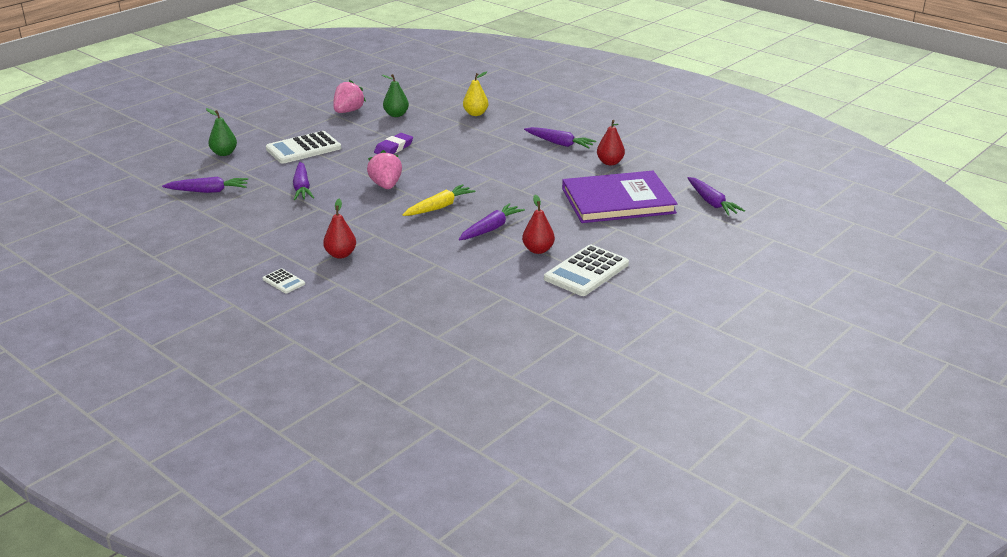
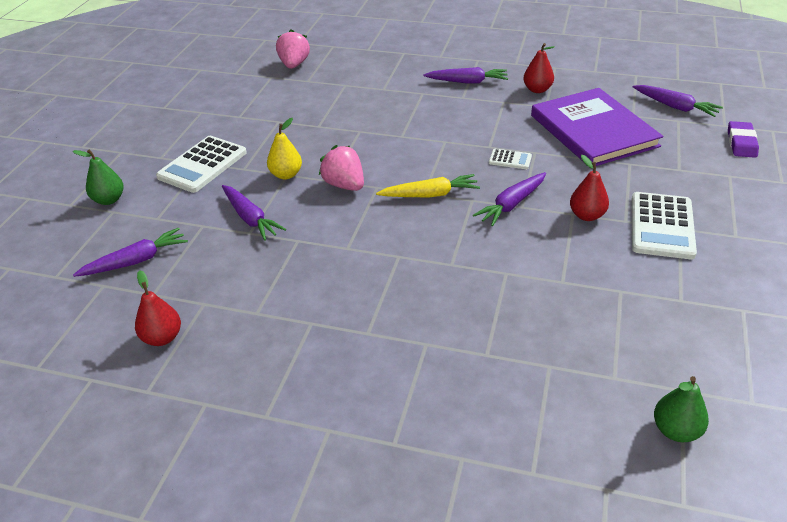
camera: 25 degrees left, 10 degrees up
(284, 281) = (357, 366): white calculator -> white calculator (510, 159)
(340, 254) = (387, 298): red pear -> red pear (162, 338)
(348, 111) = (210, 103): pink strawberry -> pink strawberry (294, 65)
(393, 148) = (305, 135): purple eraser -> purple eraser (741, 143)
(396, 115) = (267, 93): green pear -> green pear (676, 430)
(439, 207) = (430, 195): yellow carrot -> yellow carrot turned 60 degrees clockwise
(475, 114) = (349, 70): yellow pear -> yellow pear (286, 175)
(491, 229) = (511, 204): purple carrot -> purple carrot turned 150 degrees counterclockwise
(618, 201) = (593, 131): purple book -> purple book turned 75 degrees counterclockwise

